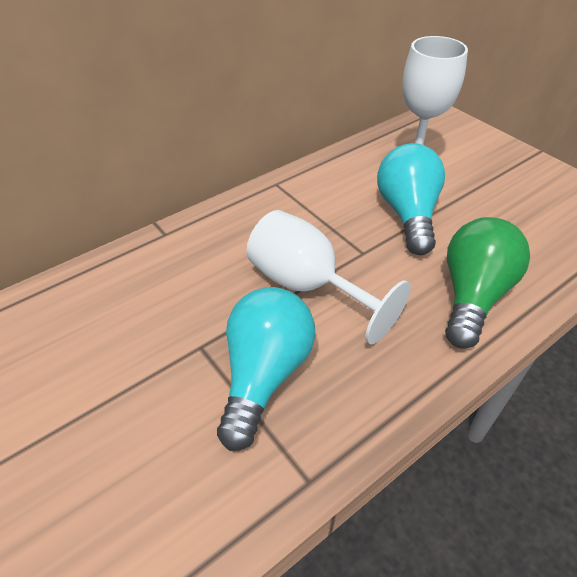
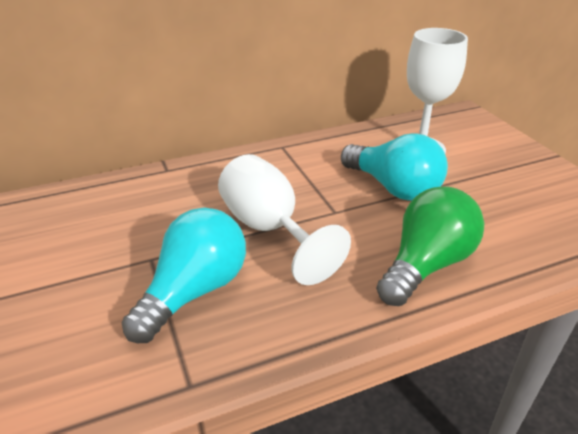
camera: 15 degrees right, 10 degrees down
(407, 214) = (393, 188): turquoise light bulb -> turquoise light bulb turned 120 degrees clockwise

